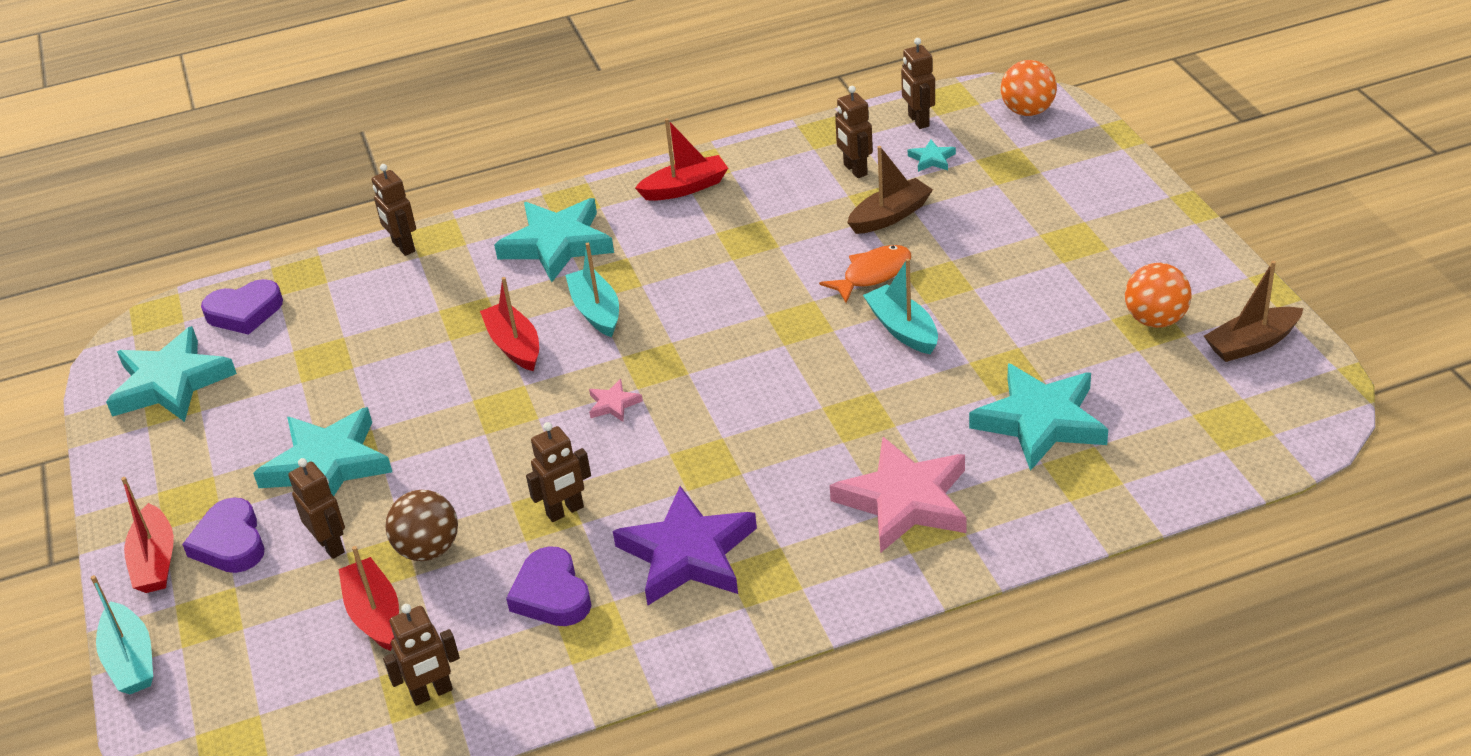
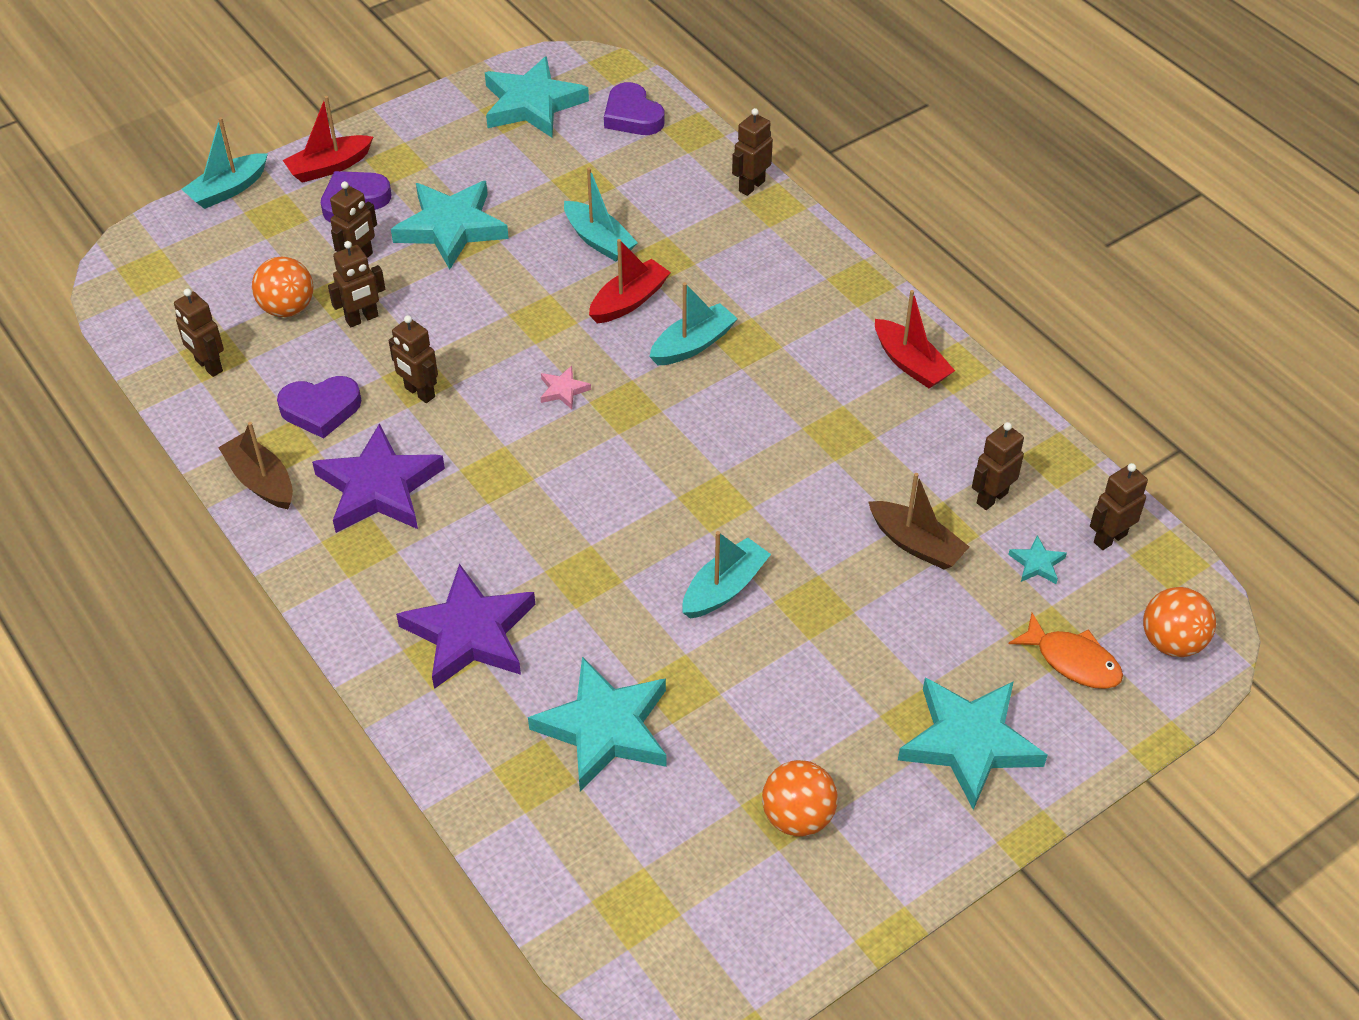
camera: 70 degrees right, 10 degrees up
(375, 614) = (287, 308): red boat -> orange ball
(415, 356) = (599, 240): none -> turquoise boat
(428, 549) = (362, 319): brown ball -> brown robot
(551, 594) = (321, 409): purple heart -> purple heart turned 150 degrees counterclockwise
(557, 244) = (787, 290): turquoise star -> turquoise star (969, 743)
(872, 274) = (808, 547): orange fish -> orange fish (1072, 660)
(905, 501) = (470, 633): pink star -> purple star
(1252, 343) = (778, 917): brown boat -> brown boat (261, 481)

